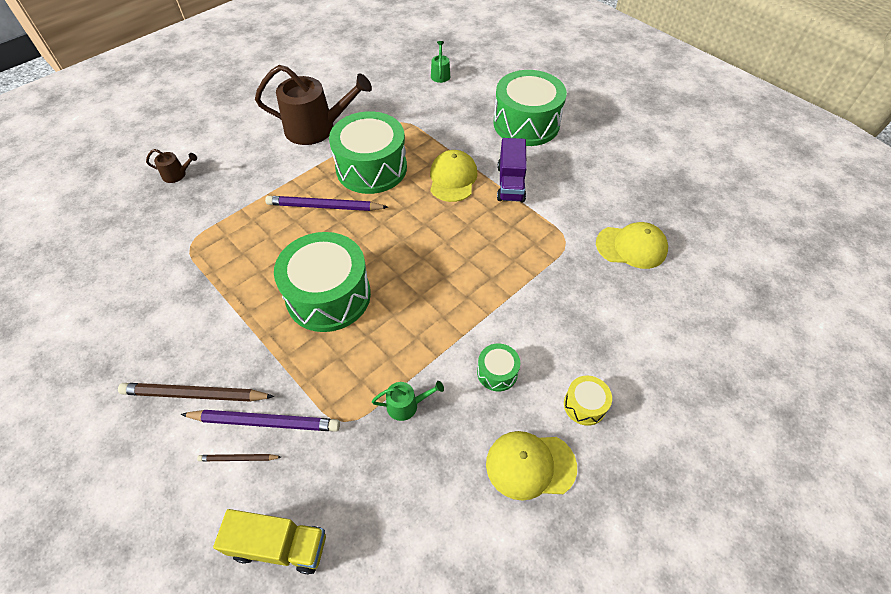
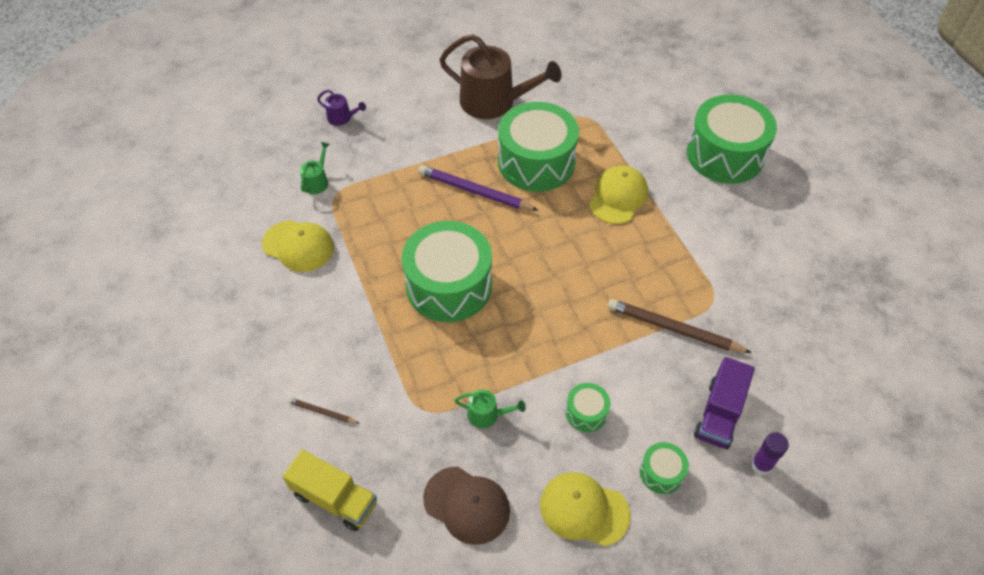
camera: 20 degrees right, 0 degrees up
(177, 175) = (342, 118): brown watering can -> purple watering can
(194, 395) = (300, 342): brown pencil -> brown pencil (674, 329)
(265, 422) = (354, 387): purple pencil -> none
(418, 502) = (467, 505): none -> brown cap
(440, 74) = (650, 70): green watering can -> green watering can (317, 181)
(510, 183) = (679, 219): purple truck -> purple truck (719, 414)
(584, 405) = (661, 473): yellow drum -> green drum
(631, 247) = (784, 328): yellow cap -> yellow cap (298, 246)
(664, 368) = (761, 465): none -> purple glue stick

